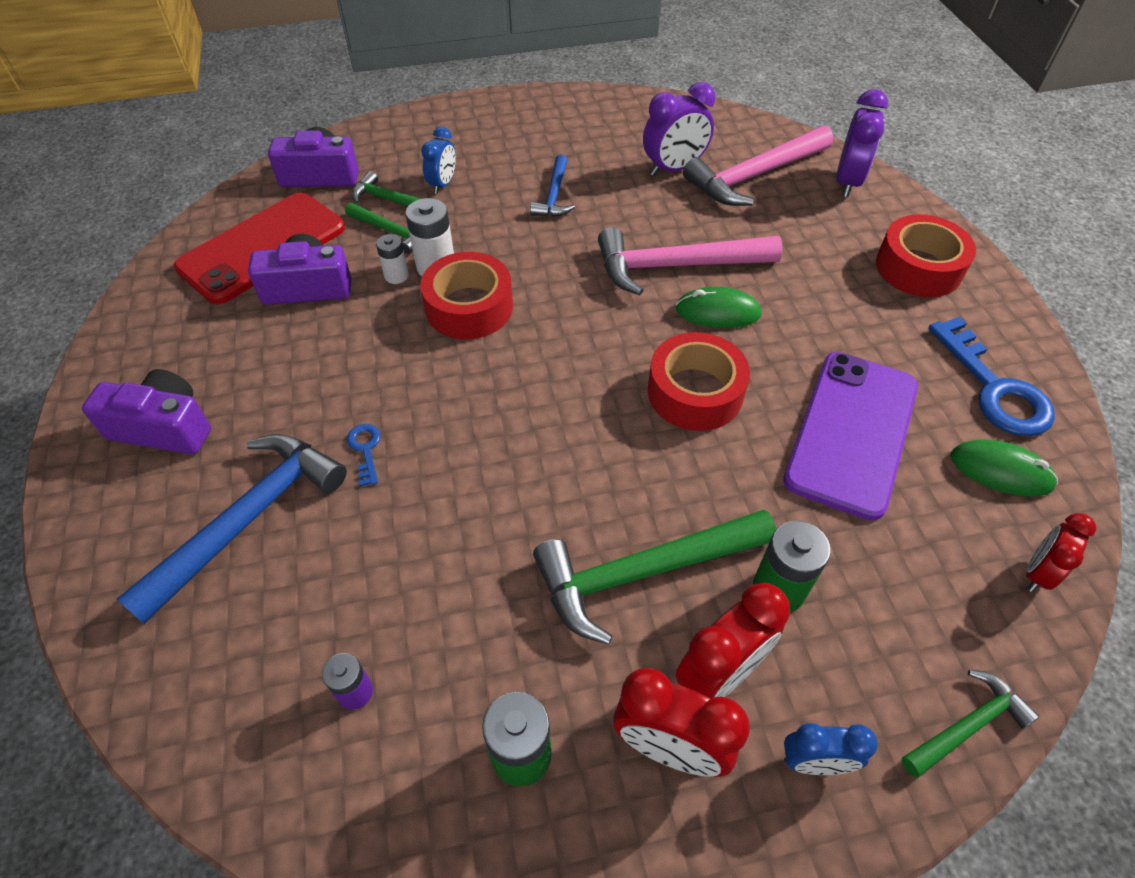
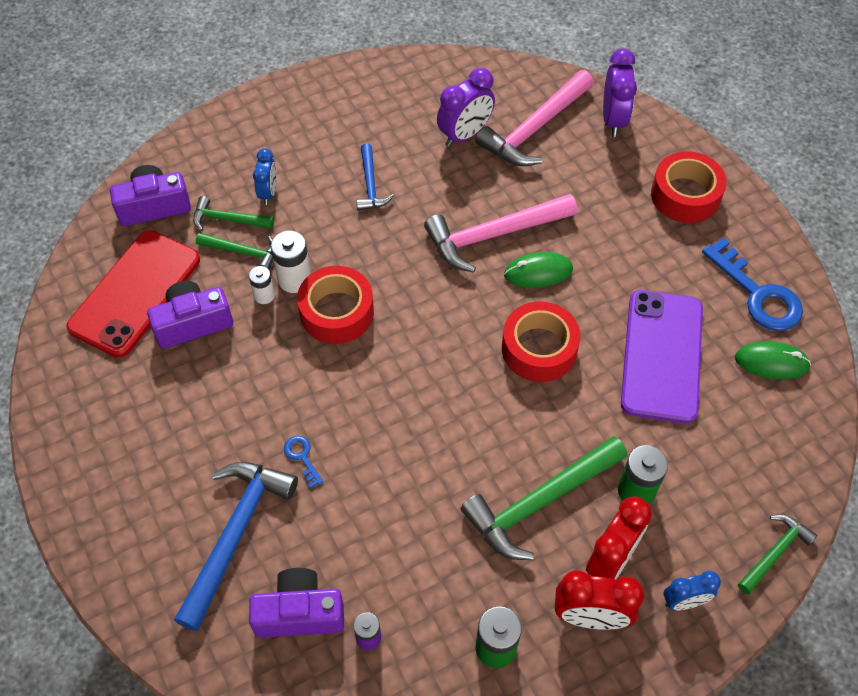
camera: 15 degrees left, 5 degrees up
(164, 427) = (131, 477): purple camera -> purple camera (299, 613)
(1037, 572) = (805, 435): red clock -> none

